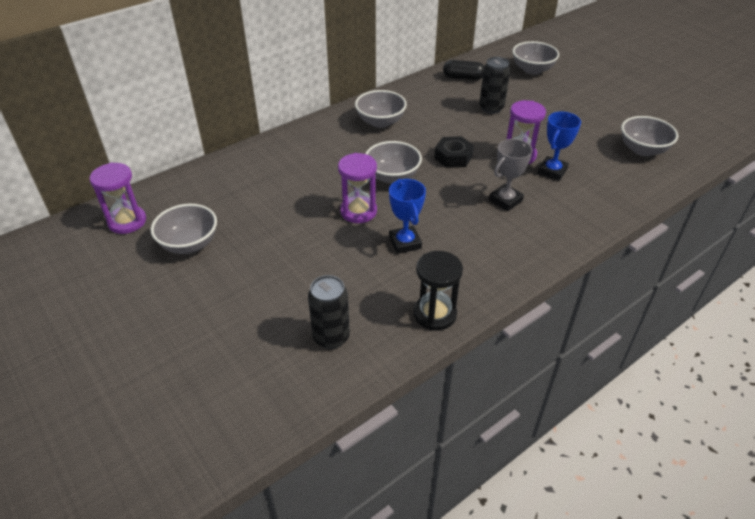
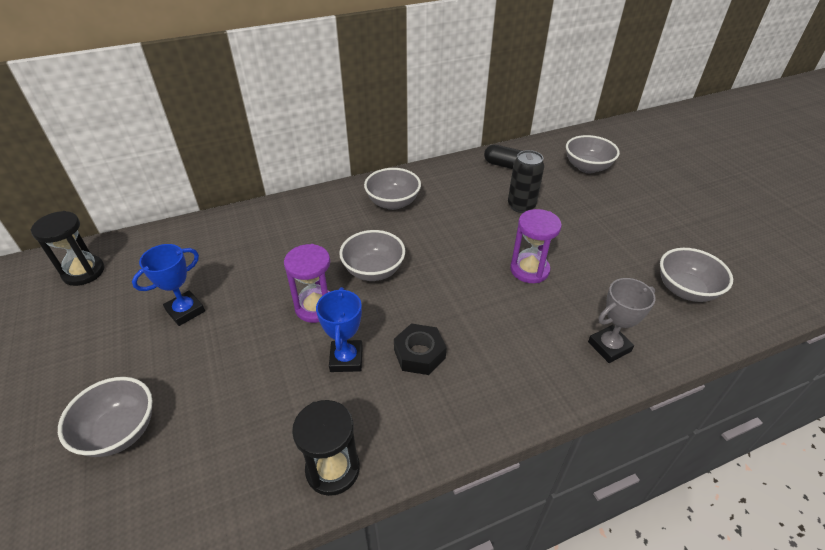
camera: 15 degrees right, 0 degrees up
(127, 221) = (84, 272): purple hourglass -> black hourglass
(189, 244) = (124, 311): grey bowl -> grey bowl (120, 431)
(331, 337) = (199, 471): black can -> none
(453, 157) = (452, 259): black nut -> black nut (419, 354)
(505, 200) = (488, 326): grey trophy -> grey trophy (609, 347)
(552, 171) = (560, 298): blue trophy -> blue trophy (185, 311)

